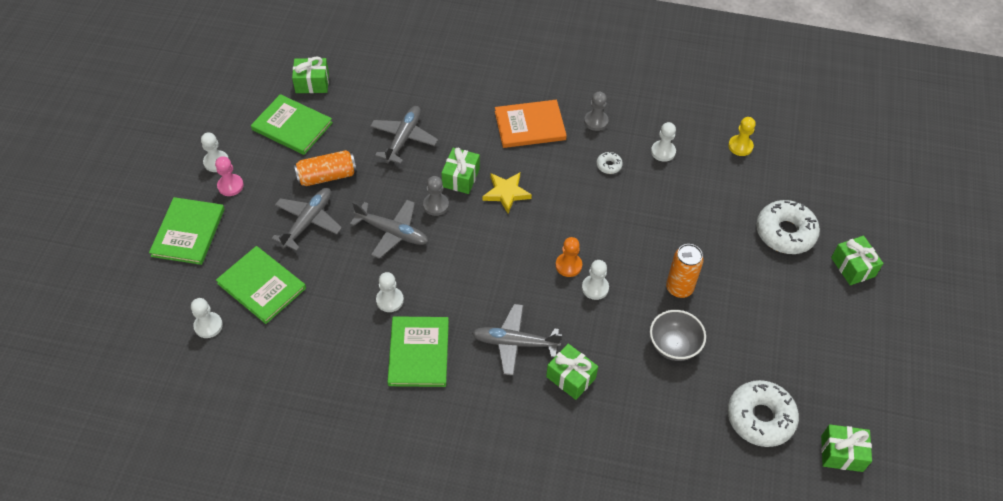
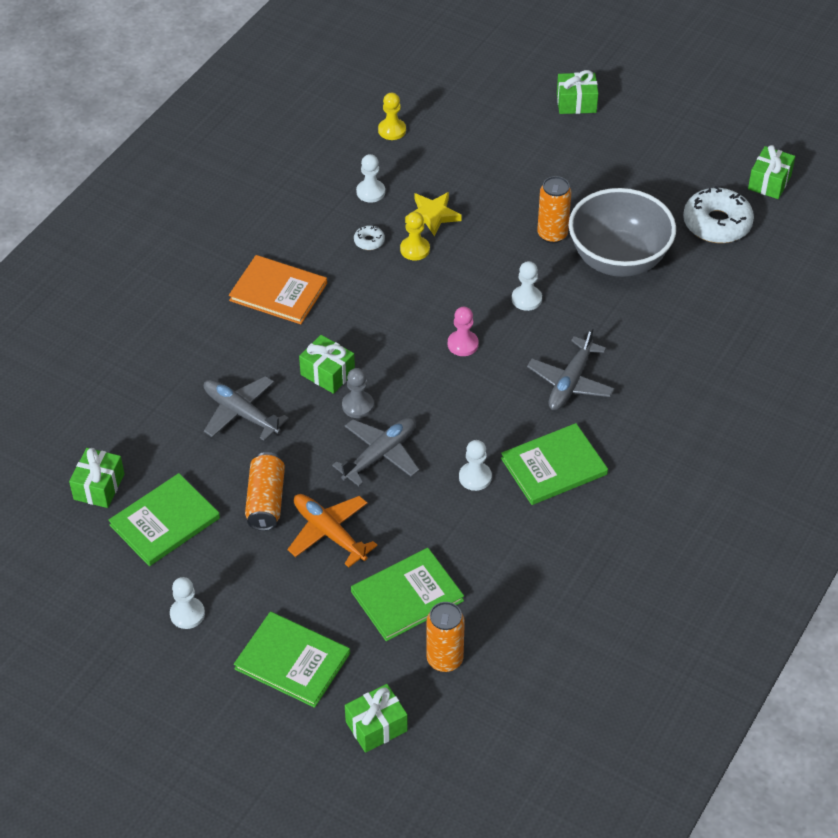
camera: 70 degrees left, 5 degrees down
(208, 326) = (445, 659): white pawn -> orange can
(230, 186) = (235, 604): pink pawn -> pink pawn (463, 344)
(308, 222) = (329, 533): grey plane -> orange plane
(419, 353) = (553, 466): green book -> green book turned 45 degrees counterclockwise
(506, 193) = (368, 338): yellow star -> yellow star (432, 215)
(530, 125) = (278, 292): orange book -> orange book turned 75 degrees counterclockwise
(568, 265) = (489, 312): orange pawn -> none
(571, 377) = (627, 348): green gift -> green gift (376, 726)
(596, 121) = (300, 233): grey pawn -> none
(614, 197) = (415, 249): none -> yellow pawn
(673, 346) = (618, 259): grey bowl -> grey bowl, size x1.79
(785, 233) = (517, 135): white donut -> none

